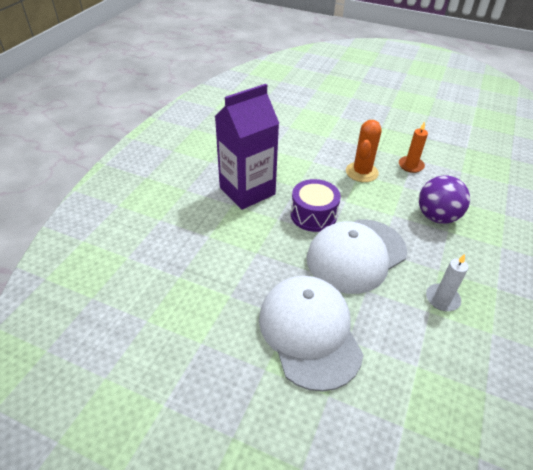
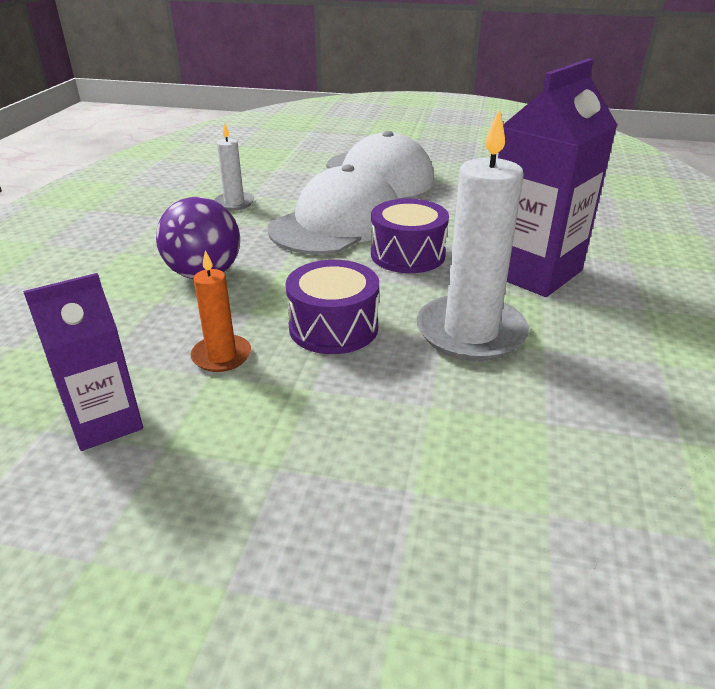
camera: 170 degrees right, 10 degrees down
(299, 161) = (470, 332): none -> white candle
(361, 172) = (333, 327): orange cactus -> purple drum
(445, 147) = (105, 422): none -> purple carton

